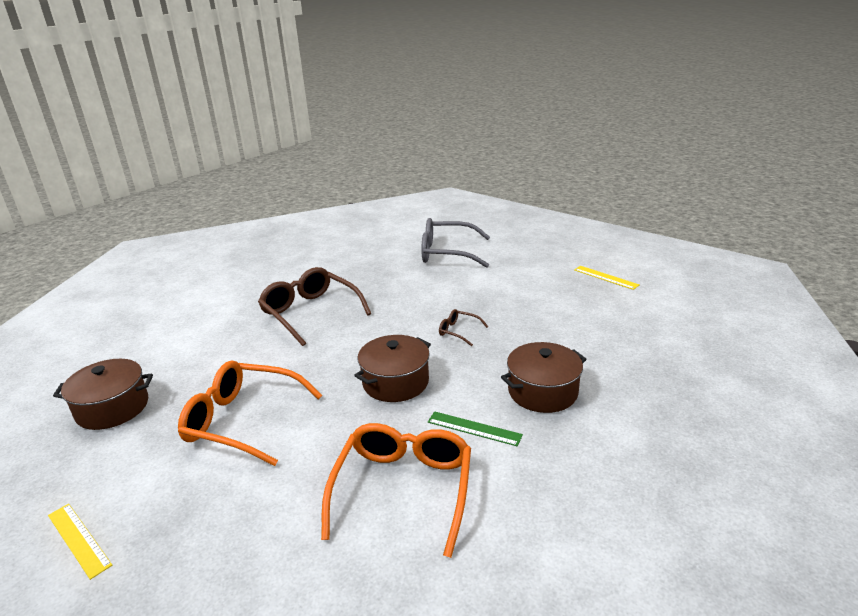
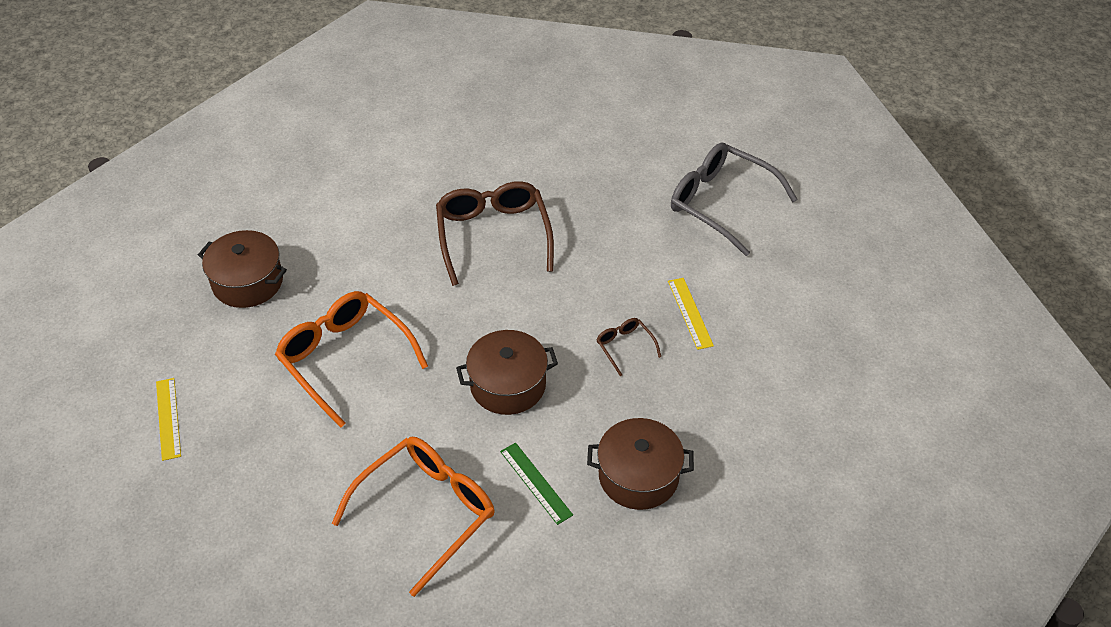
camera: 30 degrees right, 20 degrees up
(605, 277) = (877, 348): yellow ruler -> yellow ruler (690, 313)

